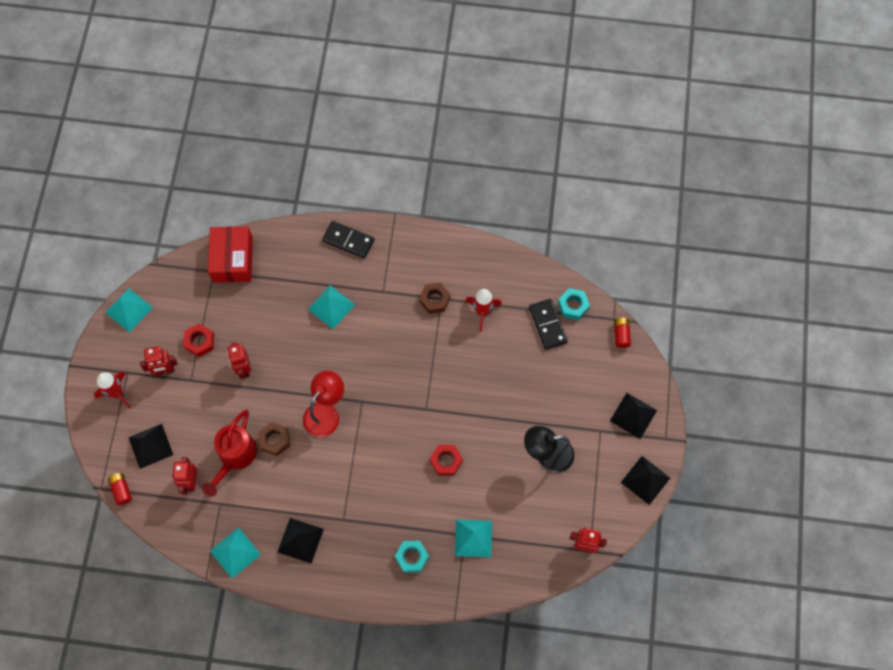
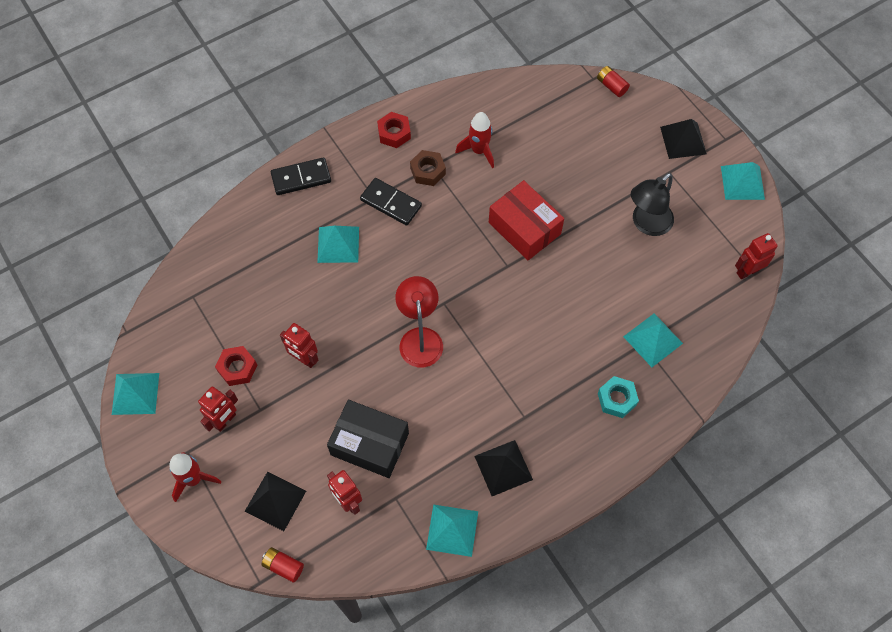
camera: 40 degrees left, 5 degrees down
(232, 259) = (202, 272): red box -> red box (524, 228)
(235, 457) = (370, 444): red watering can -> black box
(275, 440) = (394, 399): brown nut -> none
(446, 461) = (567, 295): red nut -> red nut (394, 133)
(548, 325) = (544, 121): black domino -> black domino (391, 203)
(573, 306) = (550, 92): turquoise nut -> none
(645, 480) = (742, 182): black pyramid -> turquoise pyramid

